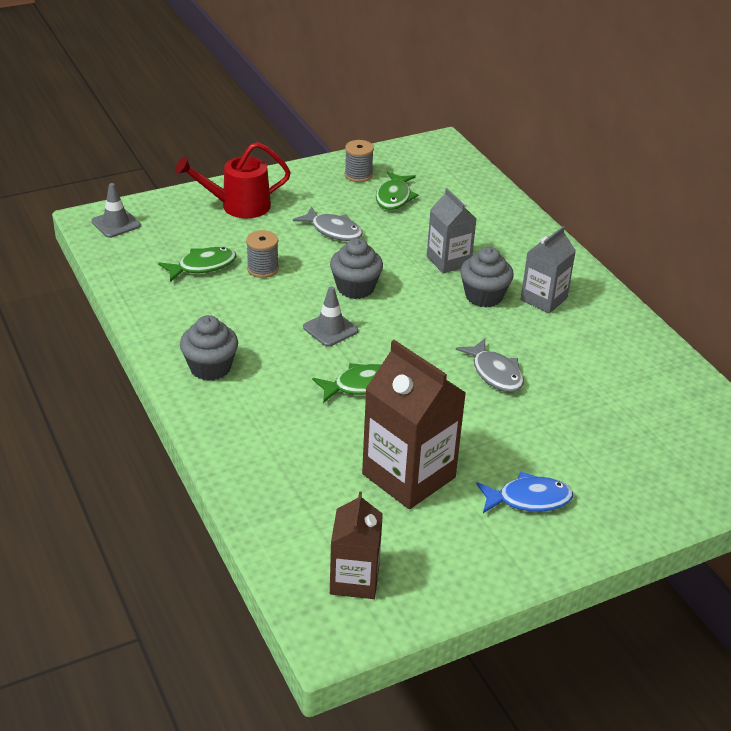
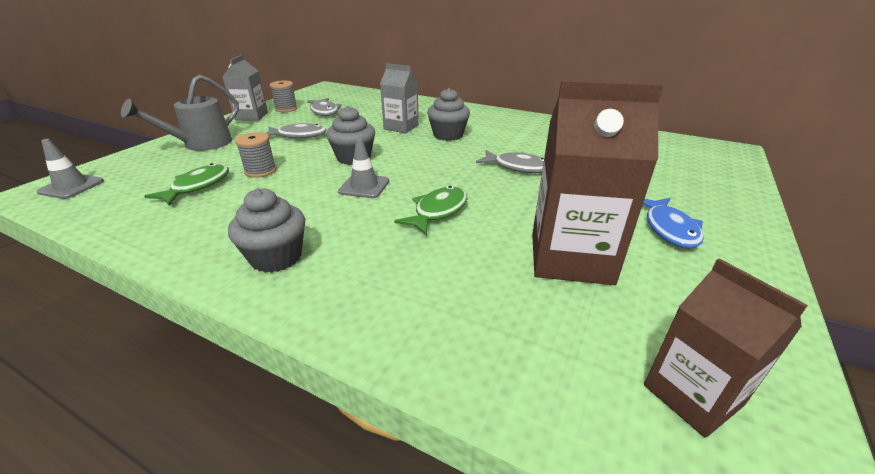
camera: 35 degrees left, 5 degrees down
(238, 206) = (201, 144): red watering can -> grey watering can
(394, 197) = (324, 111): green fish -> grey fish
(529, 499) = (669, 229): blue fish -> blue fish turned 135 degrees clockwise
(543, 299) = (484, 126): grey carton -> grey carton (251, 116)

